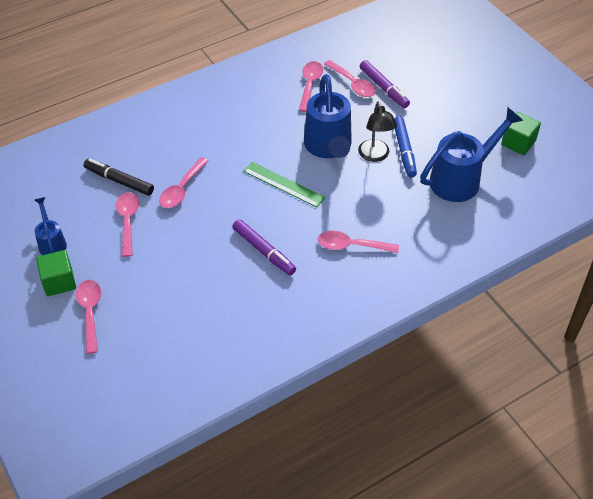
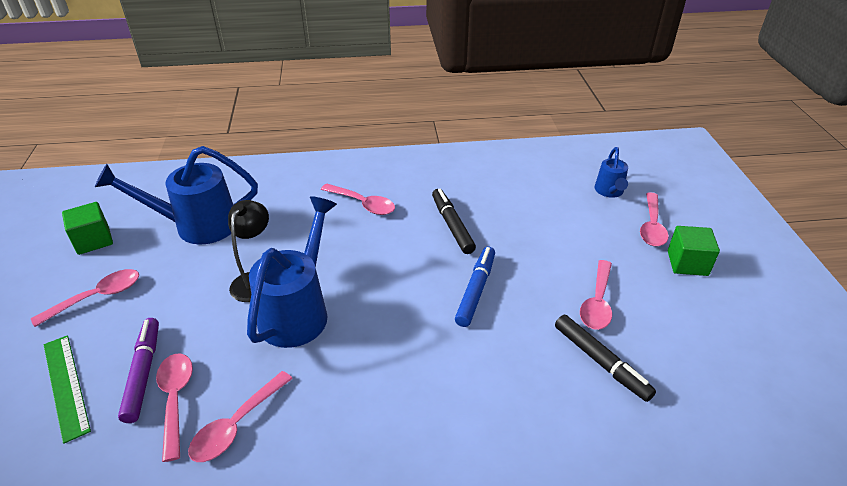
camera: 155 degrees left, 10 degrees down
(52, 243) = (699, 308): blue watering can -> blue watering can (609, 191)
(182, 189) = (516, 320): pink spoon -> pink spoon (97, 297)
(264, 251) = (452, 225): purple marker -> black marker
(283, 184) = (387, 284): green ruler -> green ruler (66, 385)
(404, 150) = (218, 275): blue marker -> blue marker (476, 290)

